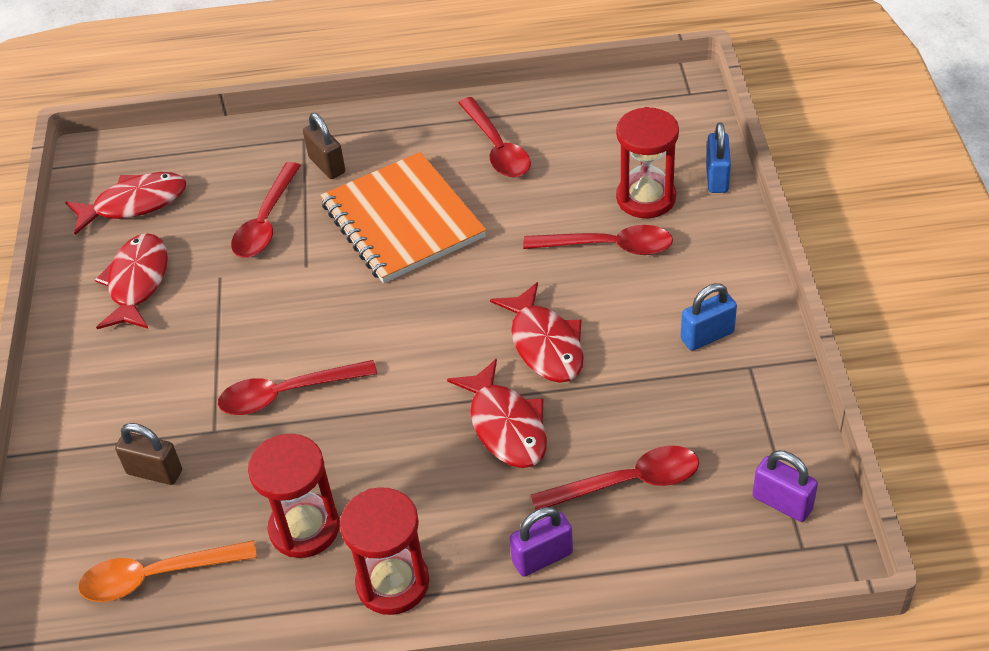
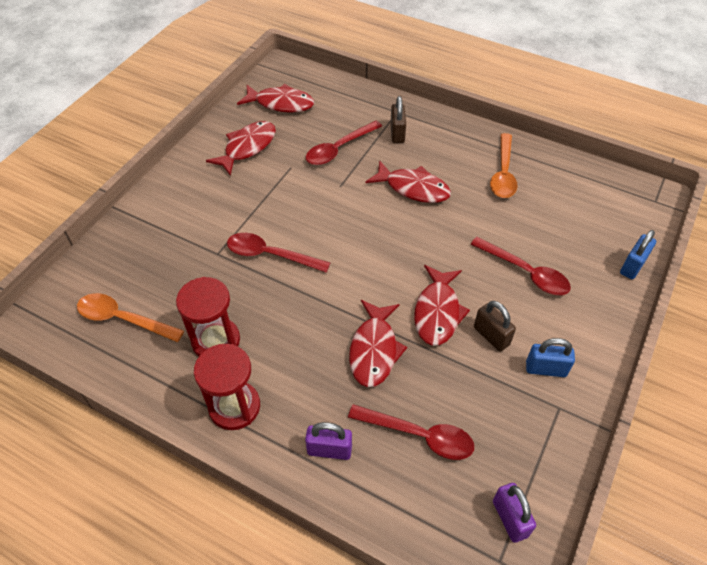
camera: 30 degrees right, 5 degrees up
(154, 472) = (170, 258): brown padlock -> brown padlock (491, 336)
(402, 221) = (413, 188): orange notebook -> red fish
(497, 148) = (503, 174): red spoon -> orange spoon
(646, 198) = (574, 254): red hourglass -> none

